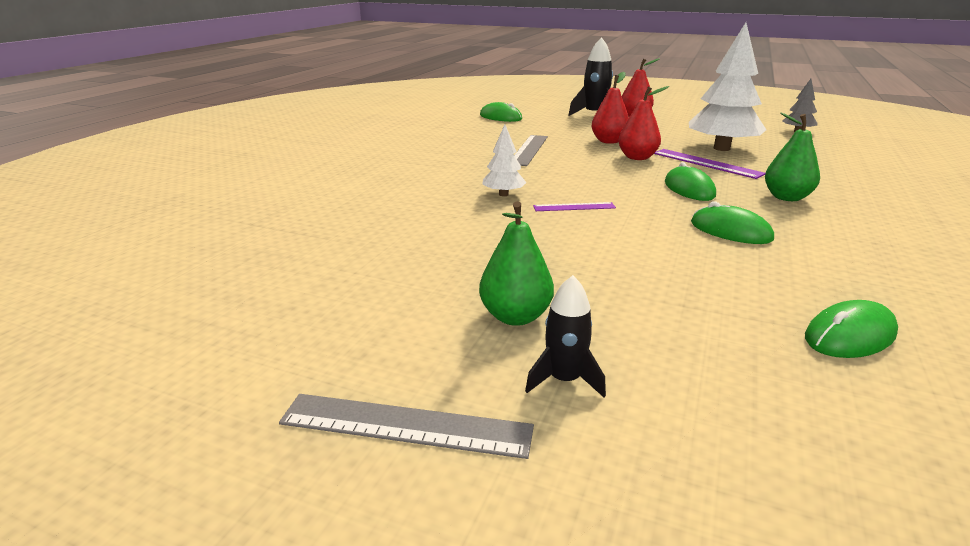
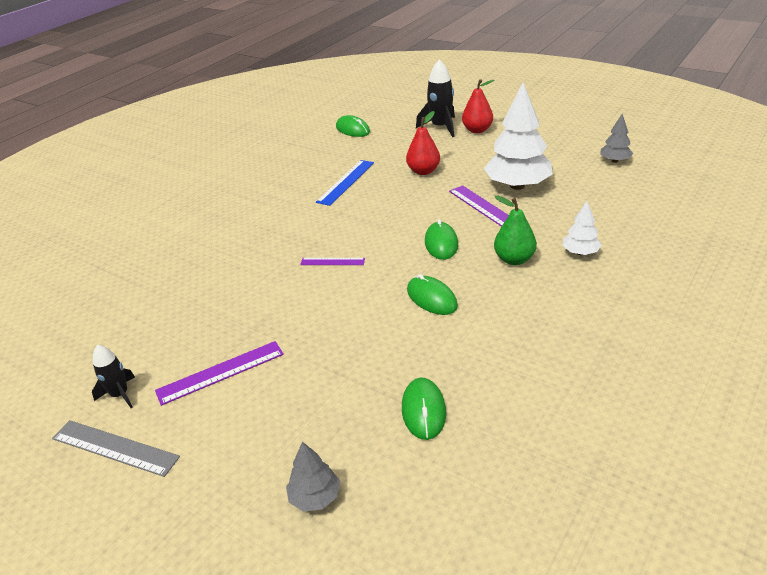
camera: 15 degrees right, 10 degrees up
(503, 194) = (289, 242): white tree -> white tree (580, 252)
(515, 316) = (220, 372): green pear -> purple ruler
(529, 150) = (346, 182): grey ruler -> blue ruler
(564, 380) = (217, 426): black rocket -> black rocket (120, 394)
(637, 157) = (430, 197): red pear -> none
(814, 459) = (315, 497): none -> grey tree
(850, 335) = (423, 410): green mouse -> green mouse turned 75 degrees counterclockwise

